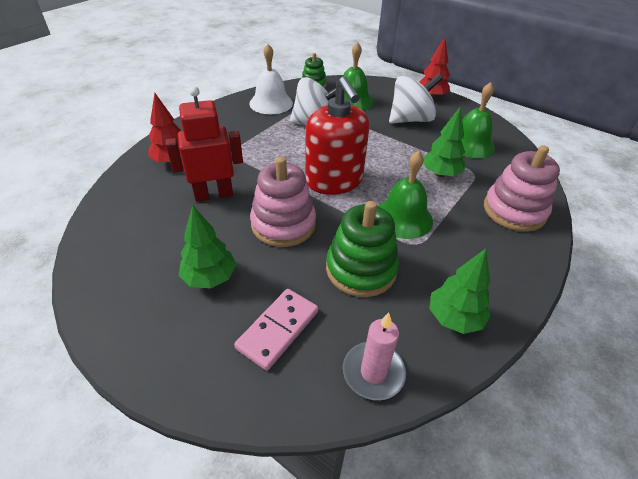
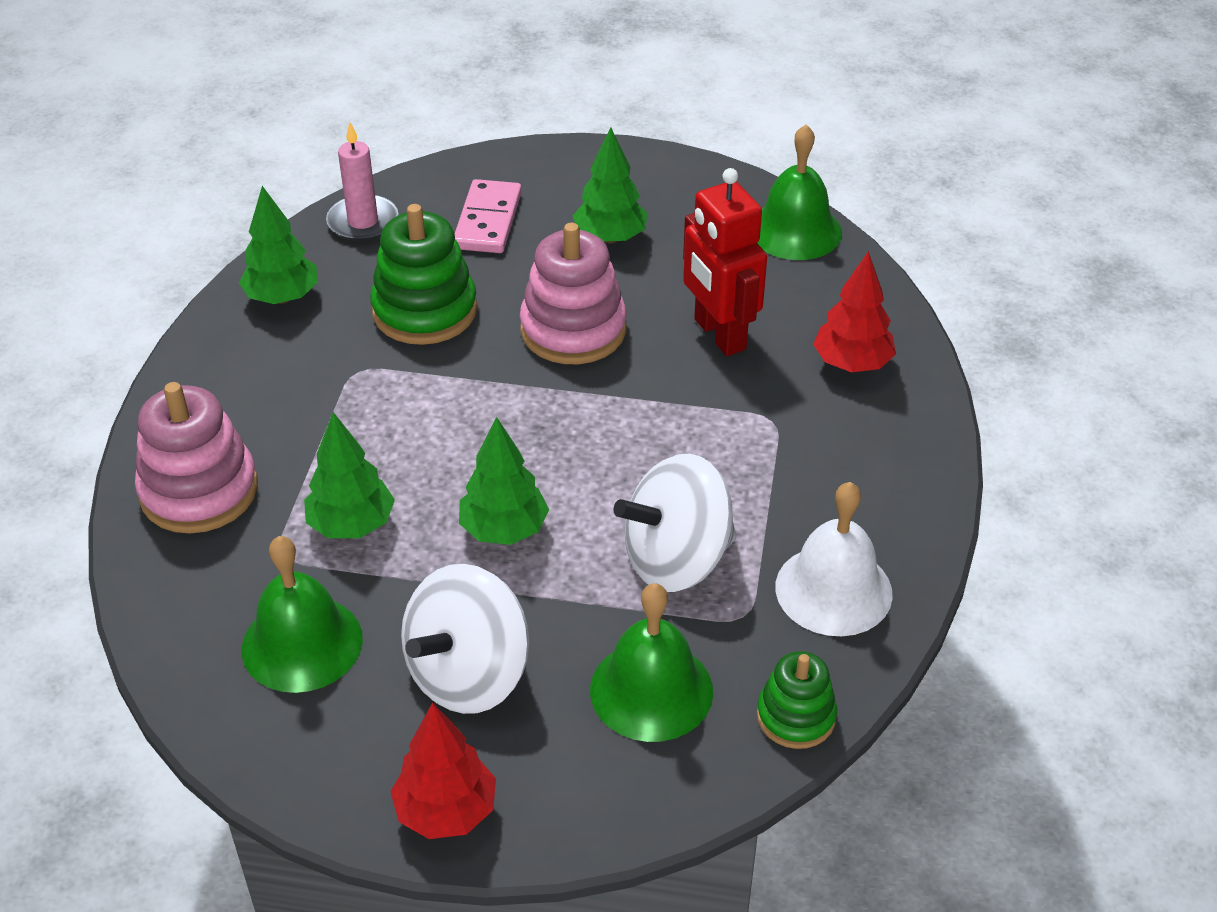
camera: 155 degrees right, 0 degrees up
(213, 194) = (719, 335): red robot -> red robot turned 105 degrees clockwise
(334, 181) = (545, 432): red soap dispenser -> none
(375, 152) = (504, 530): none -> green tree
(403, 217) = (393, 406): green bell -> green bell (795, 230)

